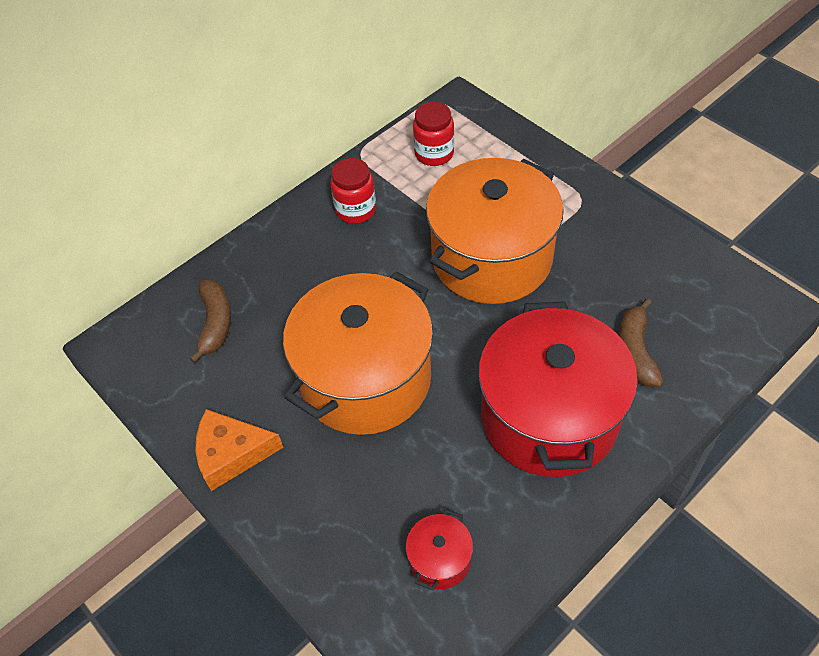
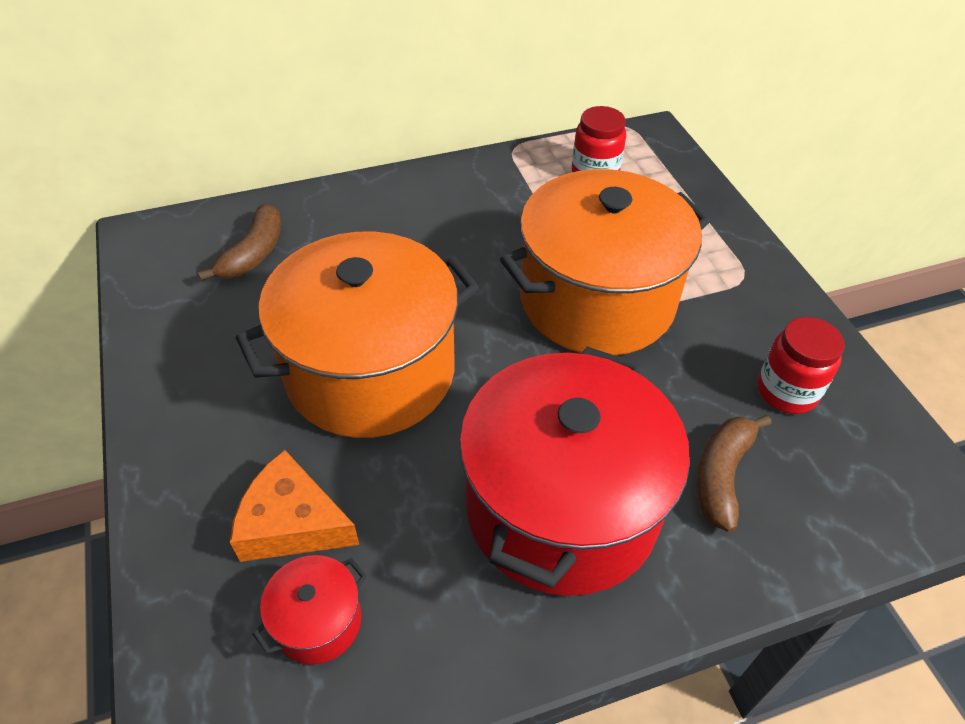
camera: 20 degrees right, 5 degrees down
(232, 453) = (175, 390): orange cheese -> orange cheese (292, 523)
(356, 210) = (474, 198): red jar -> red jar (786, 391)

